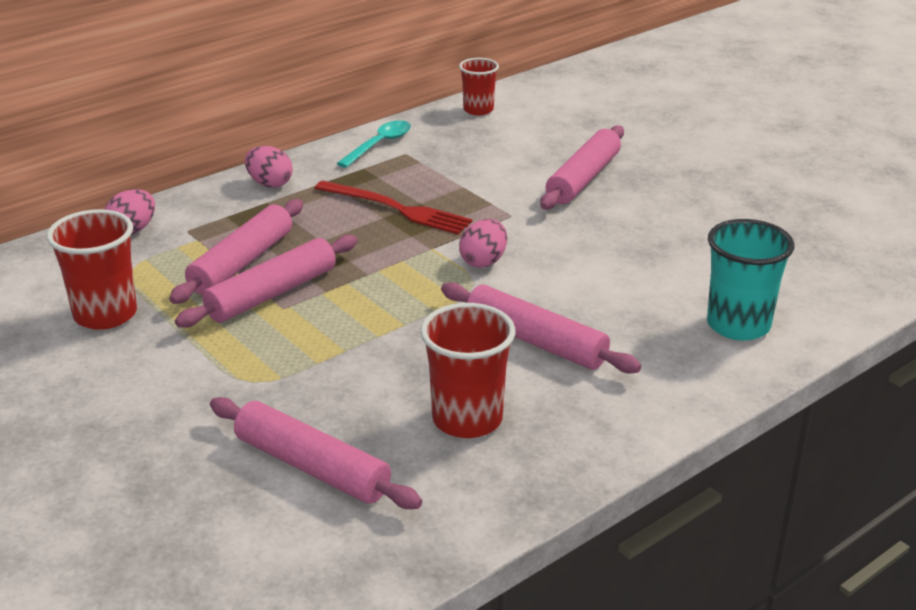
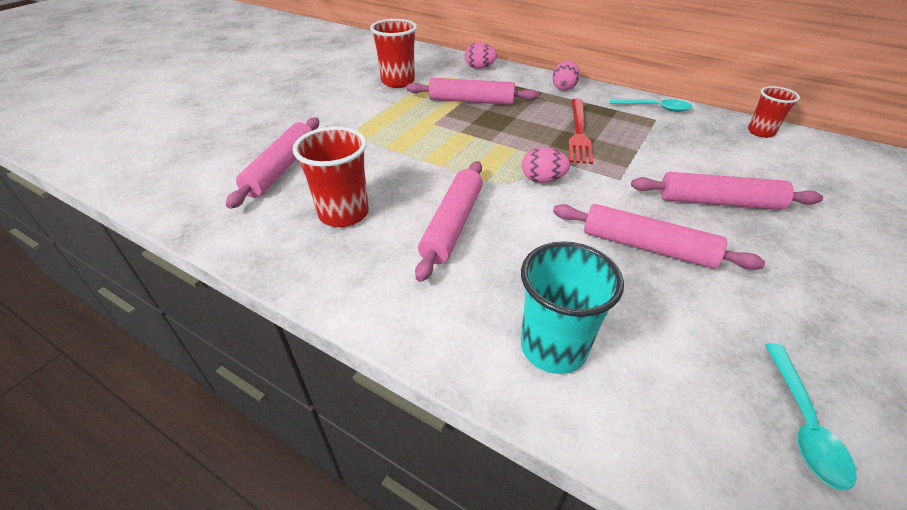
camera: 70 degrees right, 10 degrees up
(272, 294) = (446, 117): pink rolling pin -> pink rolling pin (647, 247)
(836, 244) = (803, 423): none -> turquoise spoon

